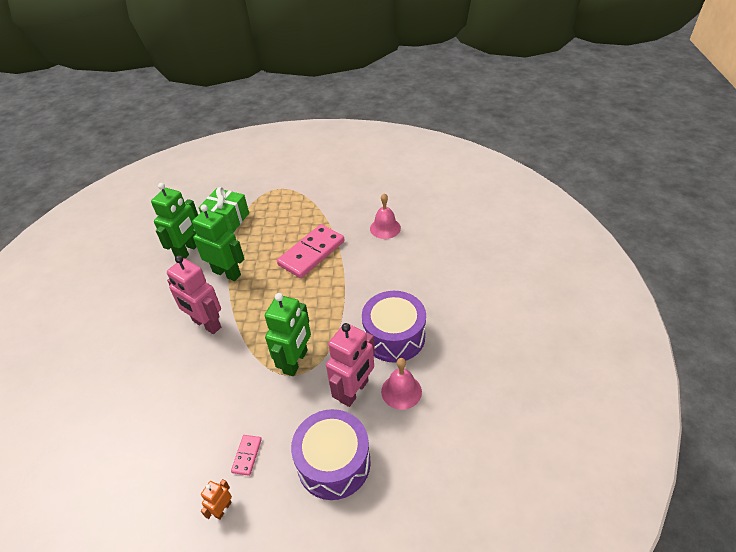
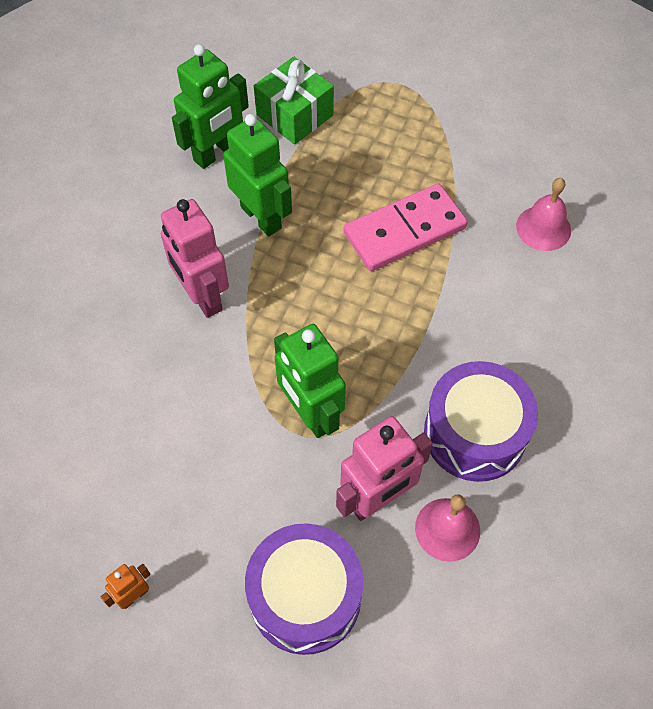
camera: 20 degrees right, 15 degrees up
(247, 455) = (191, 532): pink domino -> none
(296, 361) = (310, 413): green robot -> green robot turned 105 degrees clockwise

